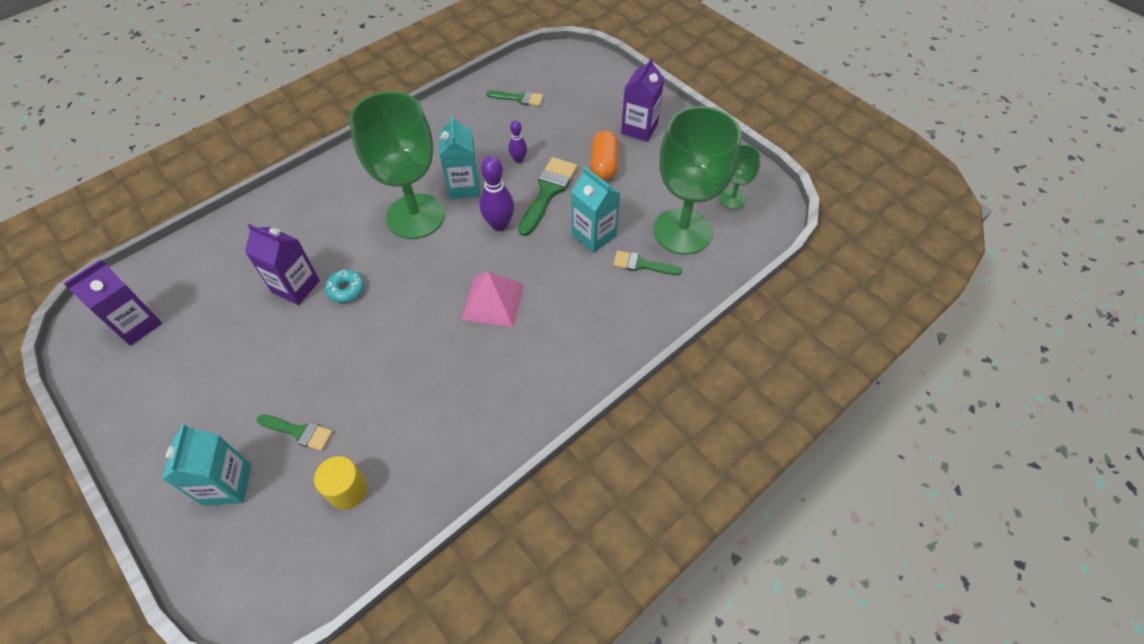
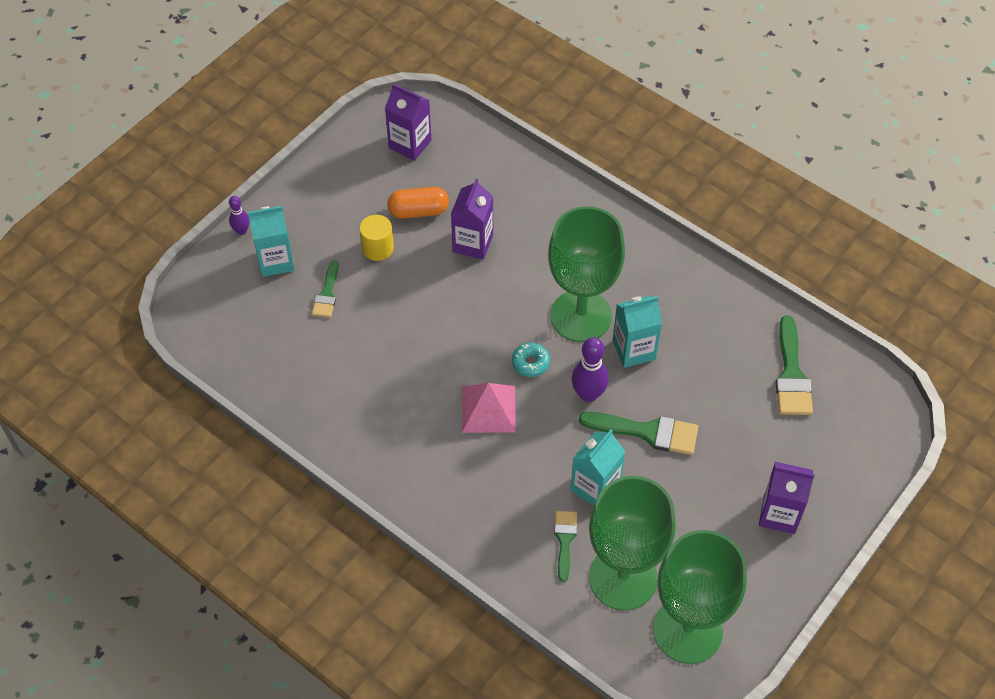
camera: 80 degrees right, 0 degrees up
(346, 289) = (477, 284): turquoise donut -> turquoise donut (530, 363)
(347, 490) = (280, 343): yellow cylinder -> yellow cylinder (377, 248)
(518, 160) = (689, 394): purple bowling pin -> purple bowling pin (241, 231)
(519, 98) = (791, 374): green brush -> green brush, size x1.63
(604, 165) = (705, 483): orange capsule -> orange capsule (418, 211)
(732, 199) = (687, 630): green goblet -> green goblet, size x2.12

